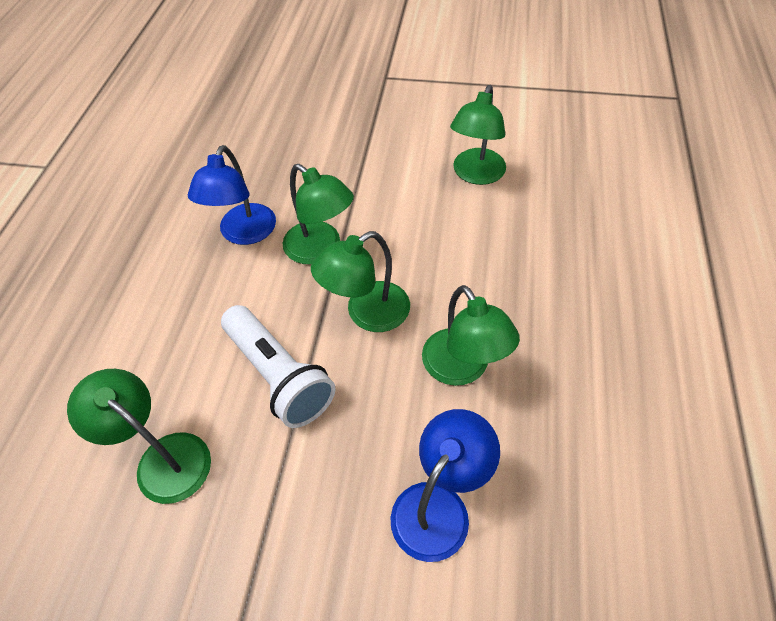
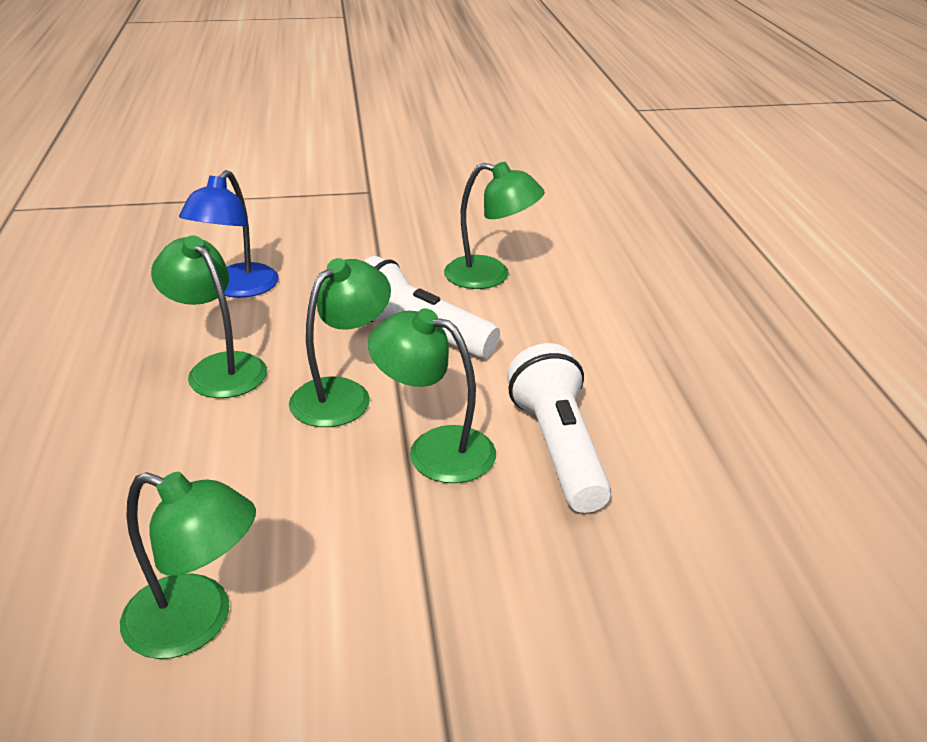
camera: 160 degrees right, 20 degrees down
(244, 234) = (558, 448): blue lamp -> white flashlight
(476, 175) = (197, 622): green lamp -> green lamp turned 105 degrees clockwise

